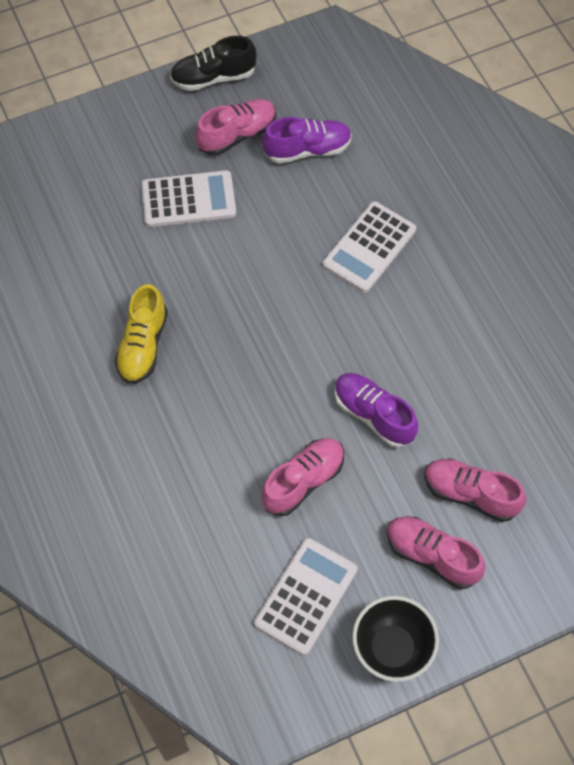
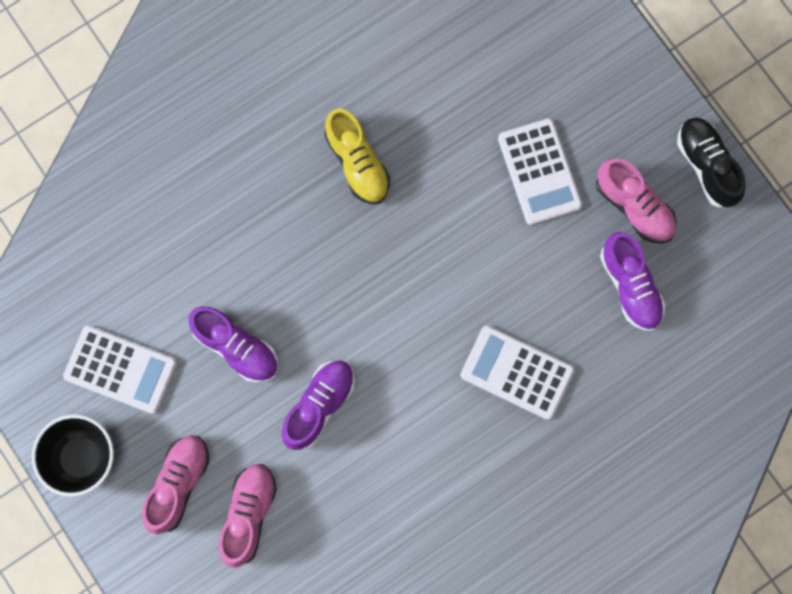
camera: 80 degrees right, 15 degrees up
(143, 345) = (357, 163): yellow shoe -> yellow shoe turned 120 degrees counterclockwise
(303, 481) = (236, 347): pink shoe -> purple shoe

